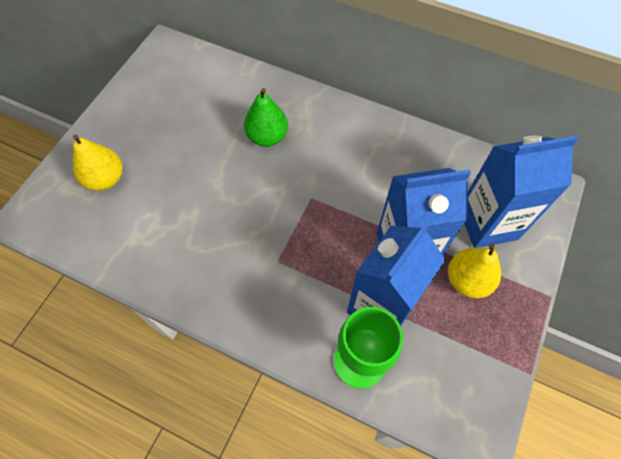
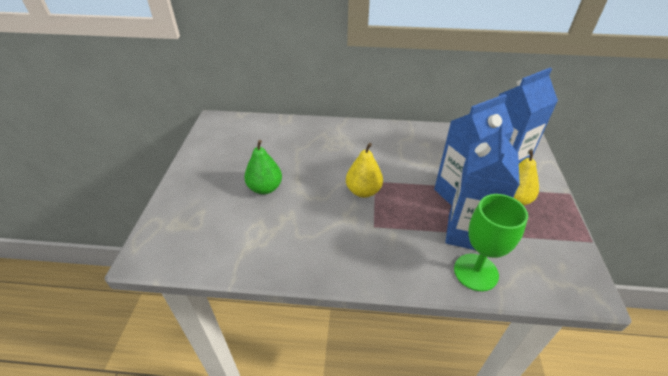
camera: 20 degrees left, 20 degrees down
(106, 179) = (206, 211): yellow pear -> yellow pear (363, 191)
(267, 137) = (321, 154): green pear -> green pear (265, 188)

